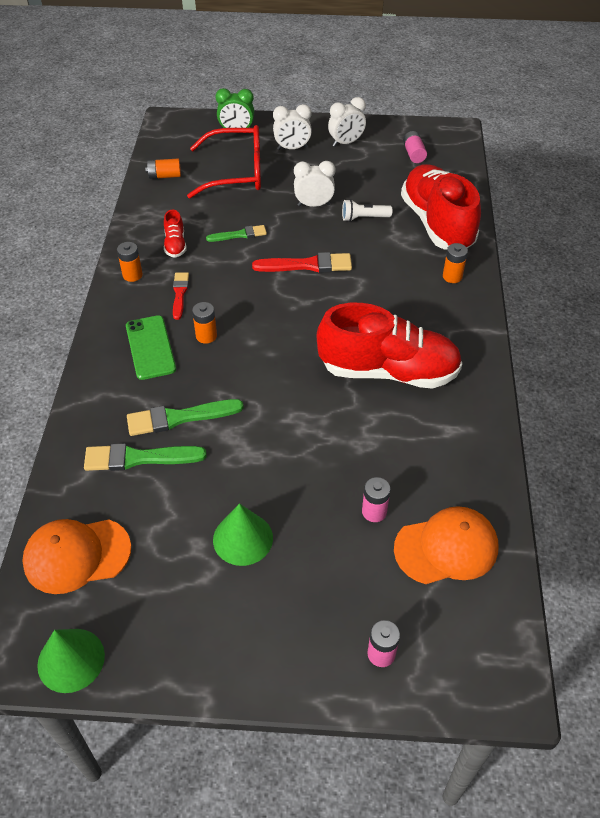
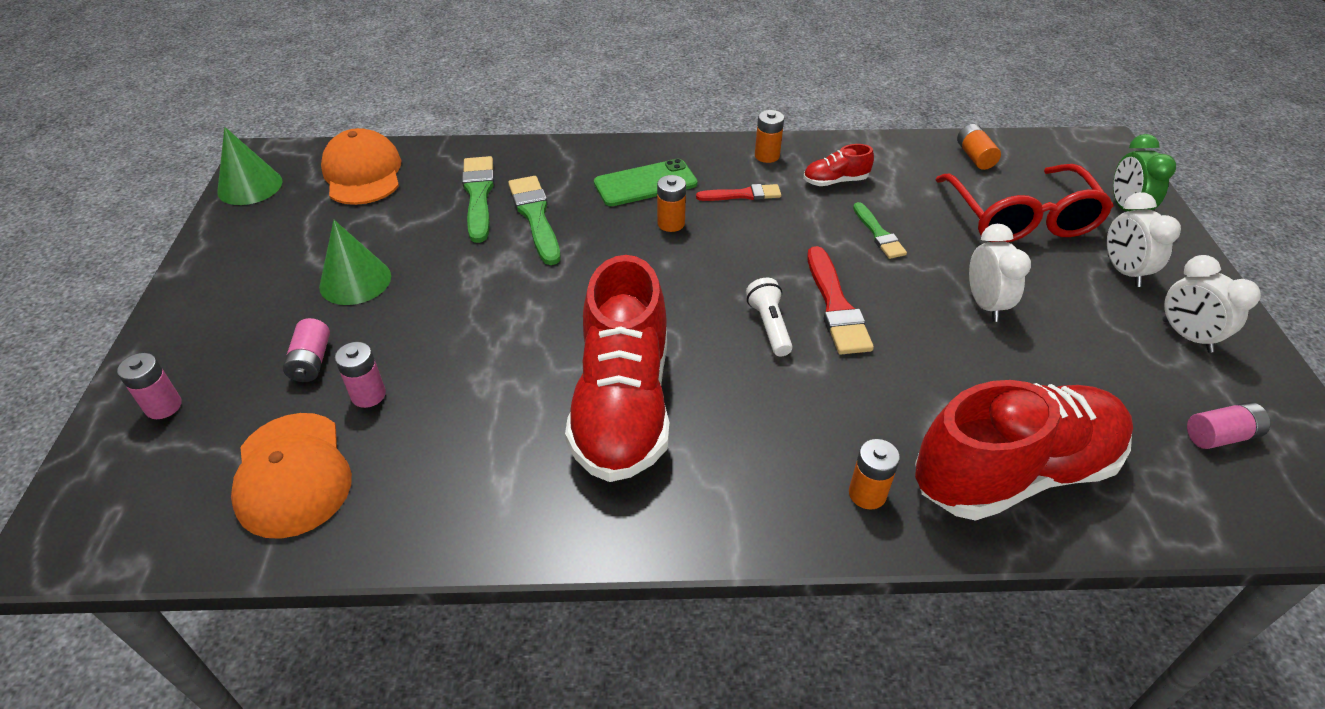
camera: 85 degrees right, 5 degrees down
(337, 555) = (311, 361): none -> pink battery
(364, 218) = (980, 367): white flashlight -> white flashlight (769, 326)

